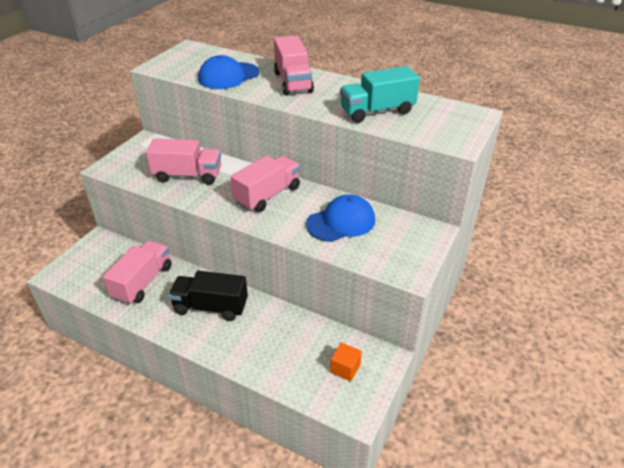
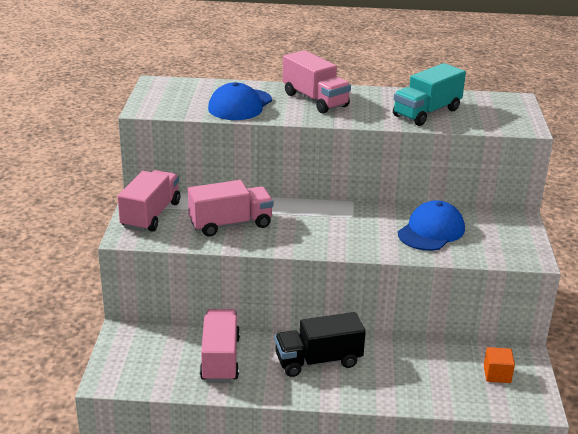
camera: 25 degrees left, 10 degrees down
(268, 195) = (336, 224): pink truck -> pink truck (151, 215)

